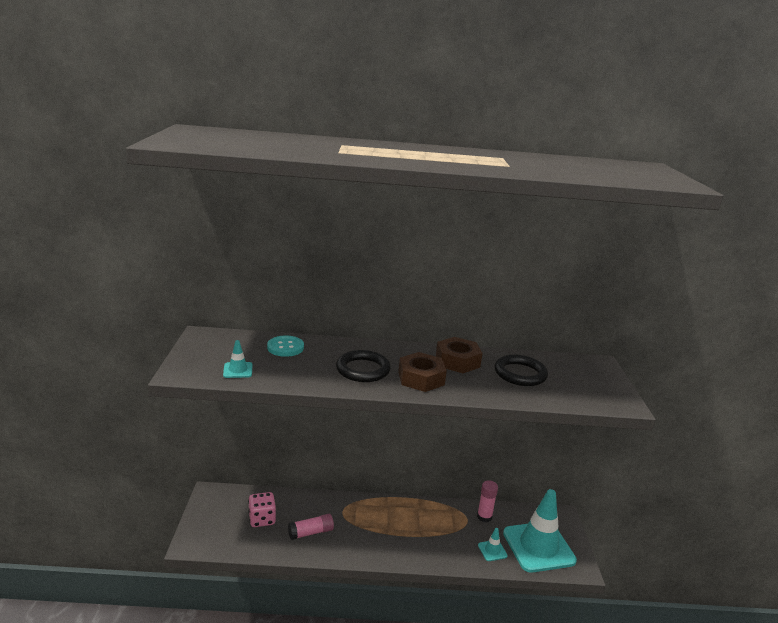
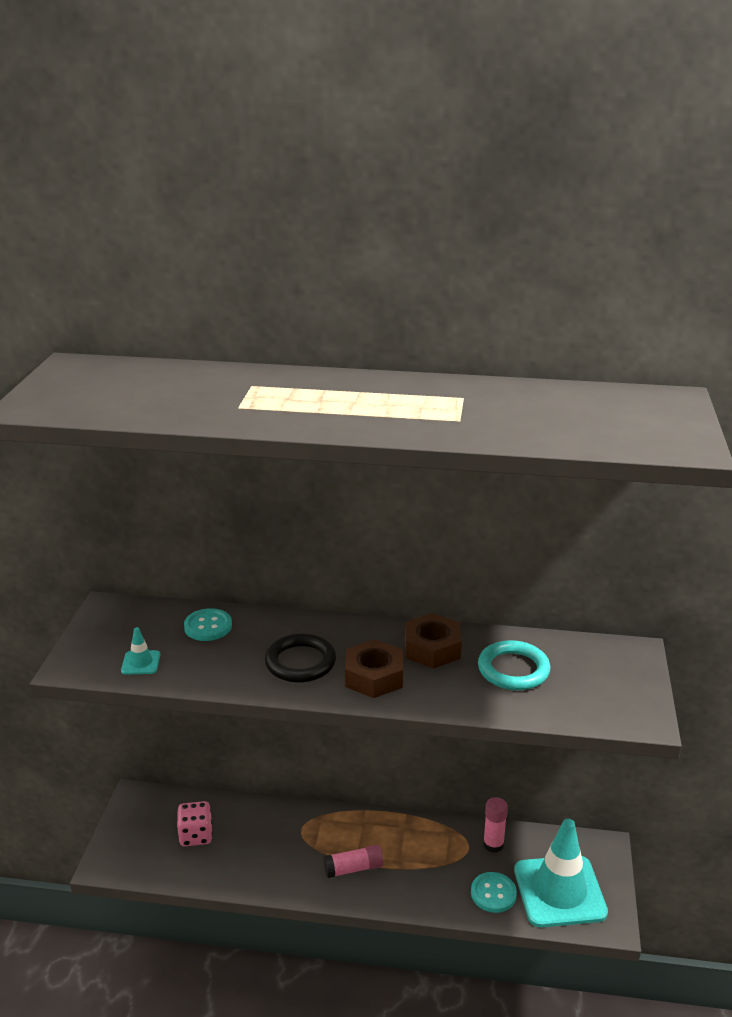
camera: 10 degrees right, 5 degrees up
(311, 532) = (255, 857): pink glue stick -> pink glue stick (353, 868)
(492, 550) = (493, 893): turquoise traffic cone -> turquoise button
(520, 374) = (513, 670): black ring -> turquoise ring

